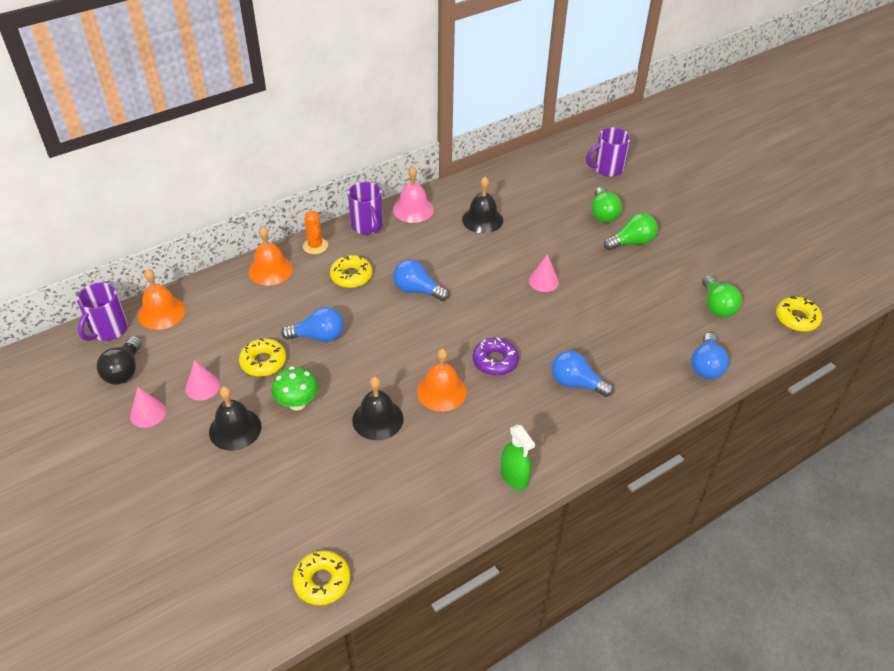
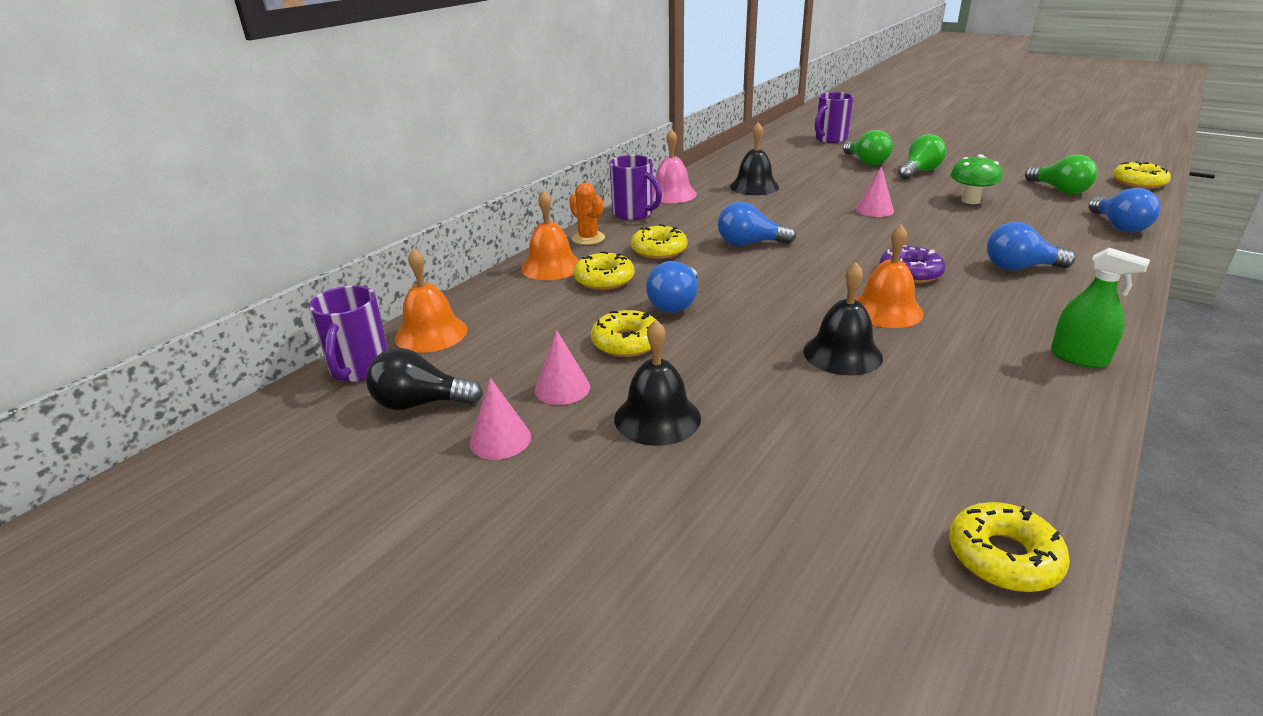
camera: 20 degrees left, 15 degrees down
(124, 371) = (420, 403): black light bulb -> black light bulb turned 105 degrees clockwise
(293, 296) = (604, 279): none -> yellow donut
(297, 403) = (718, 368): green mushroom -> green mushroom (970, 200)
(318, 336) = (675, 303): blue light bulb -> blue light bulb turned 135 degrees clockwise

